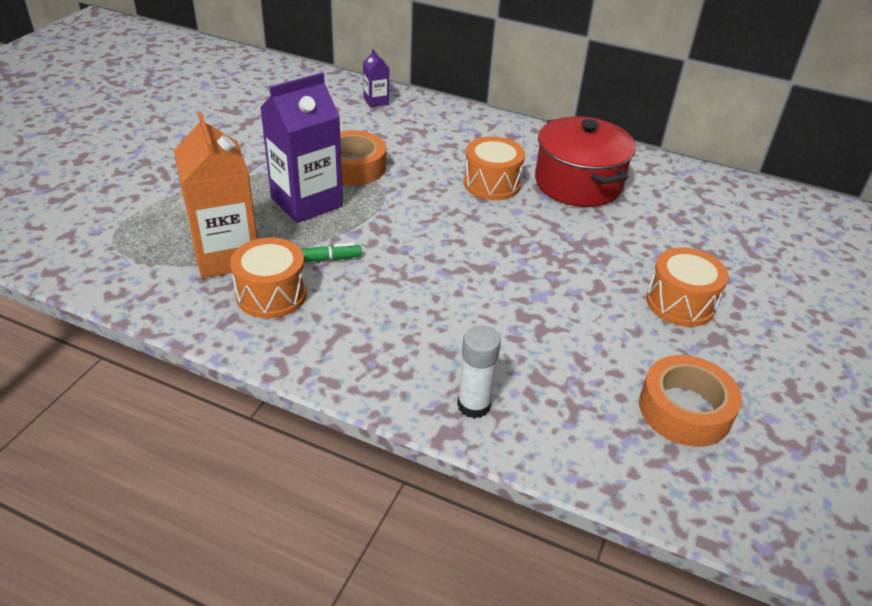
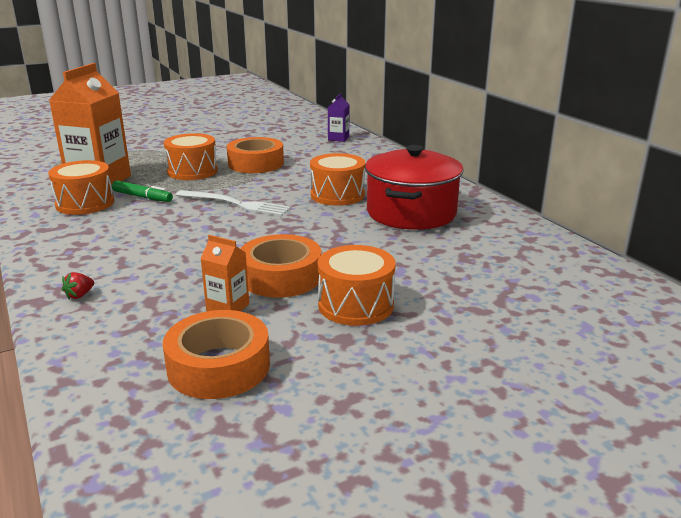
camera: 40 degrees right, 15 degrees down
(306, 202) = (192, 171): purple carton -> orange drum
(423, 231) = (235, 204): none -> white fork
(474, 405) = (79, 295): white glue stick -> red strawberry
(592, 301) = (281, 277): none -> orange tape
(604, 352) = (228, 307): none -> orange carton

